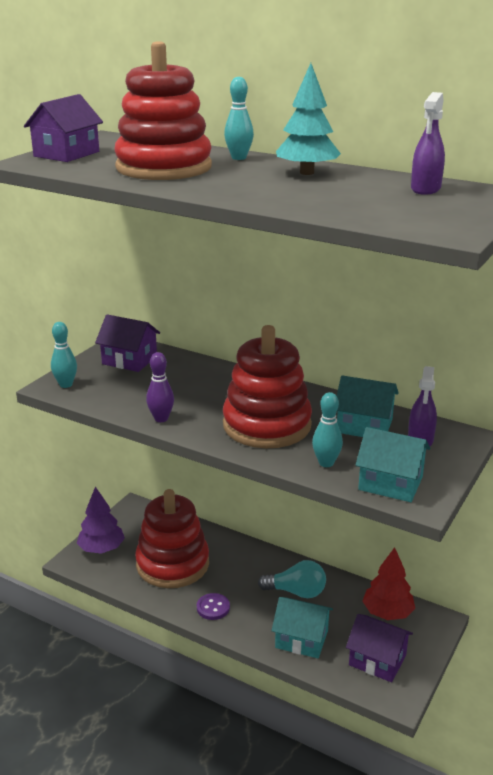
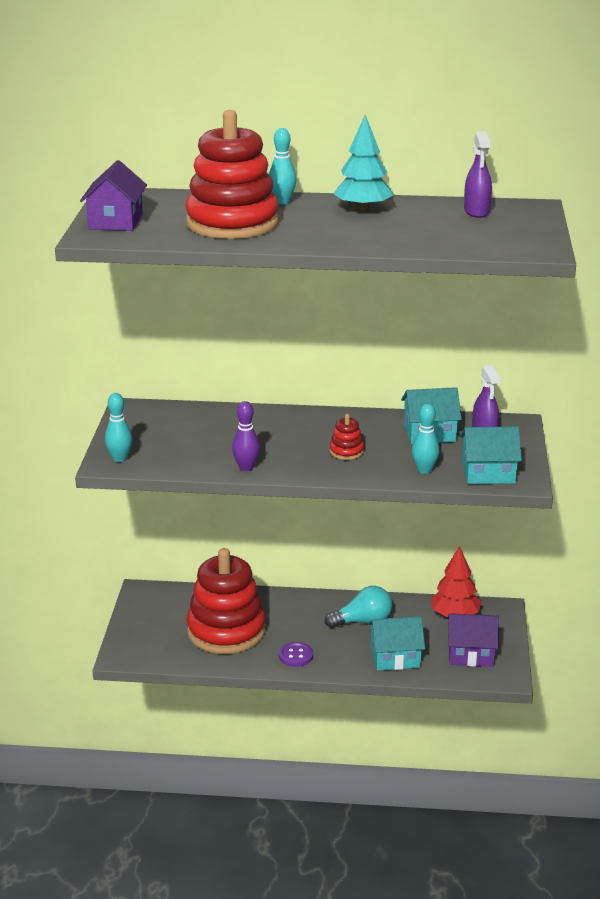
camera: 25 degrees left, 0 degrees up
(101, 549) = (142, 637): purple tree -> none
(129, 360) = (157, 422): purple house -> none
(267, 425) = (346, 451): red stacking toy -> red stacking toy, size x0.40

